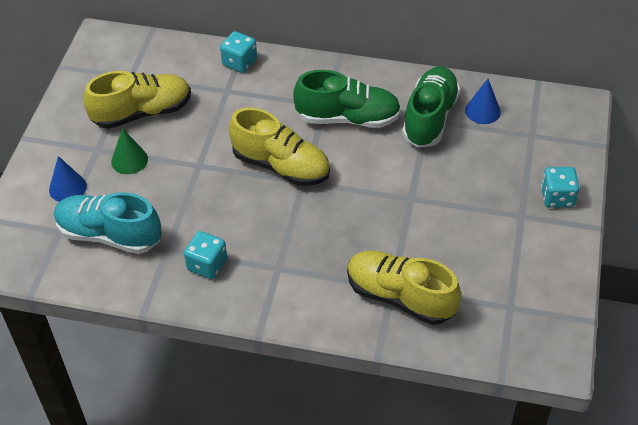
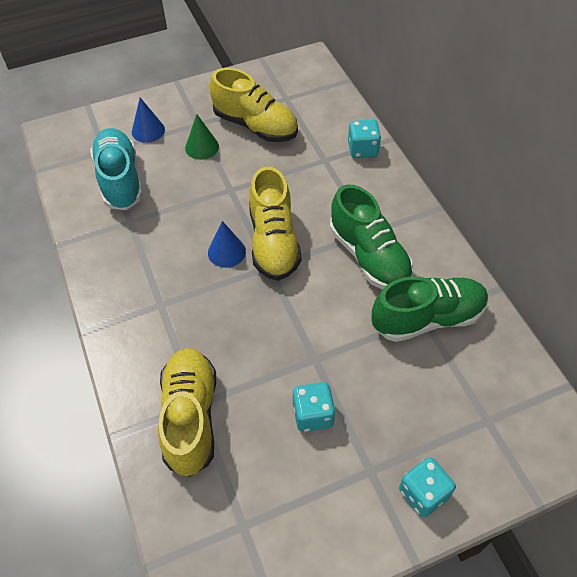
camera: 55 degrees right, 5 degrees up
(207, 265) = (131, 255): turquoise dice -> turquoise dice (313, 414)
(483, 111) = (478, 358): blue cone -> blue cone (226, 252)

